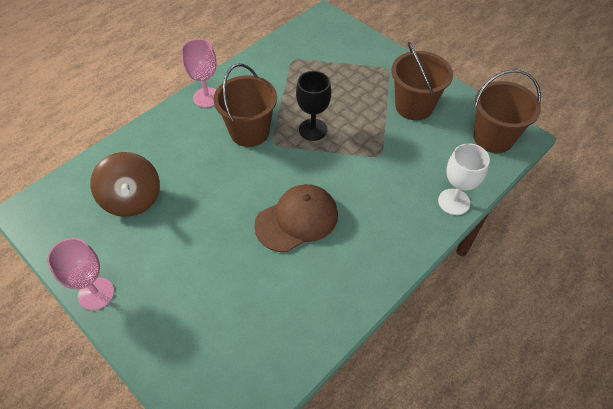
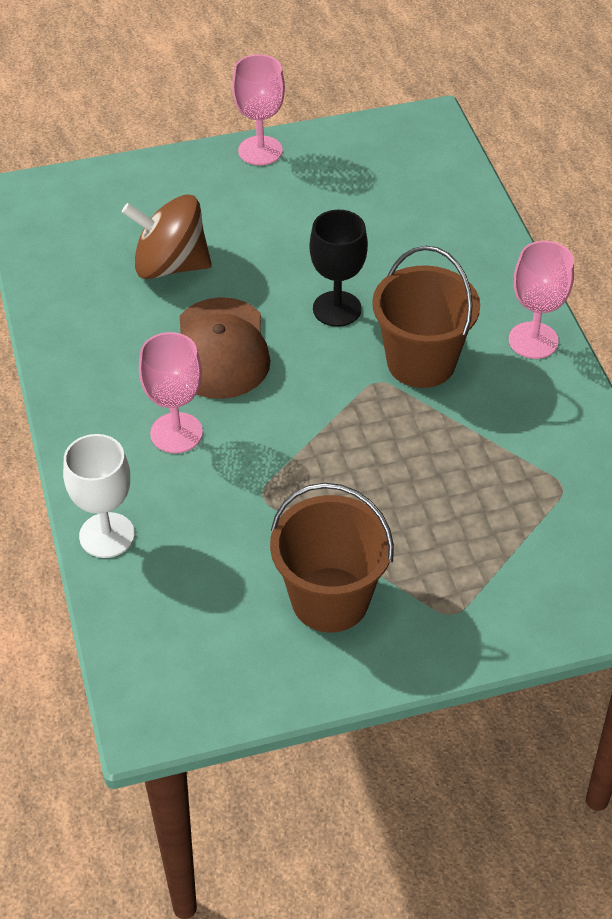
camera: 120 degrees right, 5 degrees down
(132, 199) = (379, 210): brown spinning top -> brown spinning top (170, 265)
(313, 129) = (373, 437): black goblet -> black goblet (337, 309)
(370, 208) = (176, 433): none -> pink goblet
(493, 138) = (178, 672): brown bucket -> none

